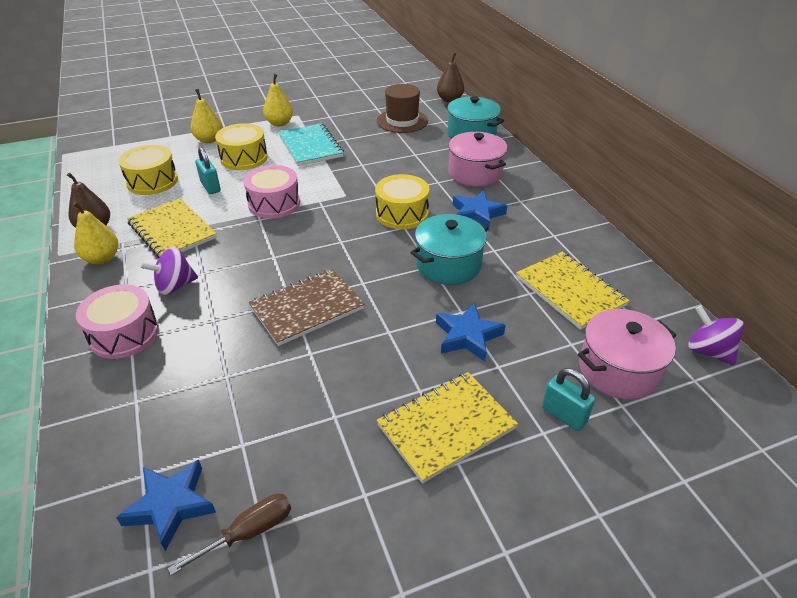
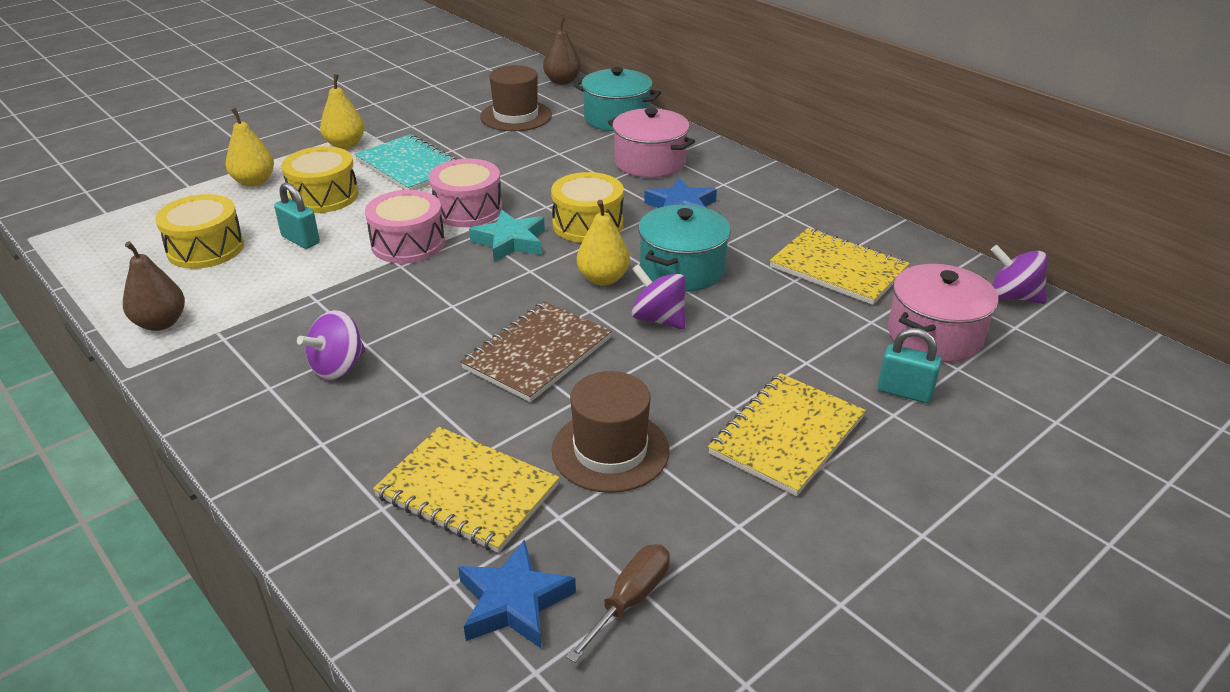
camera: 20 degrees left, 5 degrees down
(102, 258) = (202, 357): yellow pear -> yellow pear (603, 279)
(124, 334) = (307, 438): pink drum -> pink drum (468, 209)
(172, 231) = (283, 303): yellow notebook -> yellow notebook (467, 491)
(309, 401) = (610, 450): none -> brown hat
(341, 216) = (510, 242): none -> turquoise star
(407, 301) = (658, 319): none -> purple spinning top
(467, 336) = (752, 339): blue star -> none

